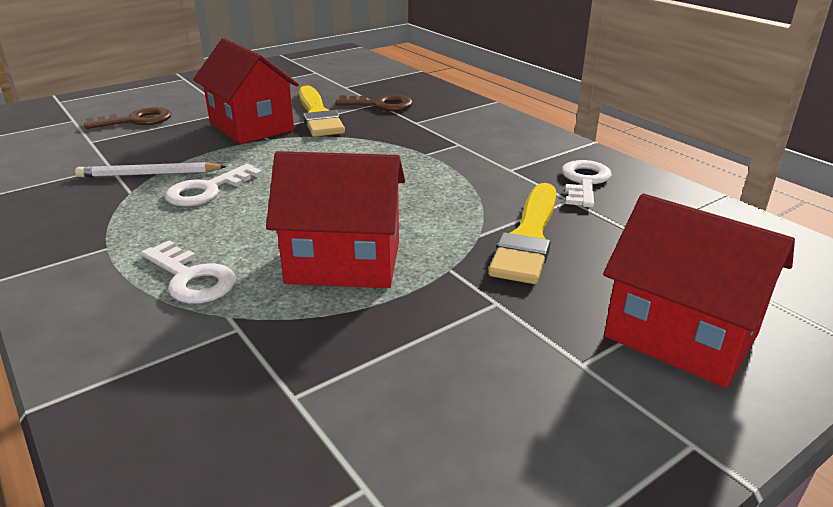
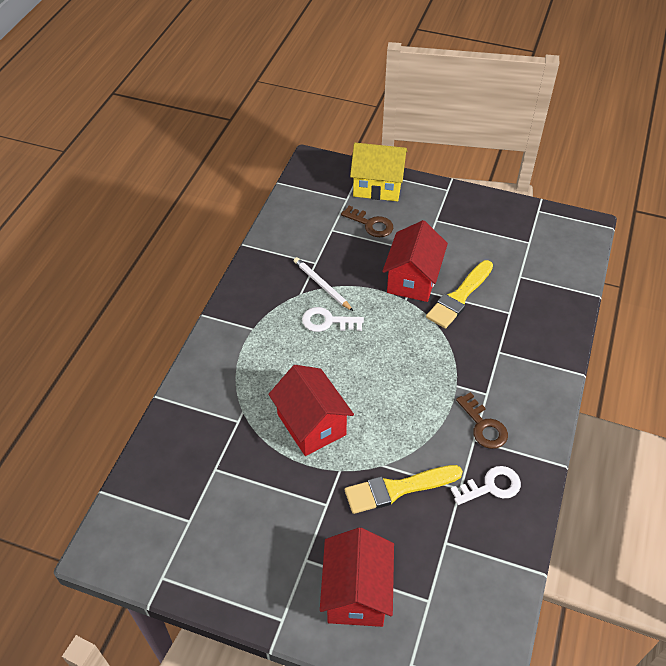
camera: 55 degrees right, 20 degrees up
(99, 101) = (377, 186): none -> yellow house
(191, 278) = (256, 378): white key -> none
(380, 105) = (508, 316): brown key -> brown key (483, 426)

